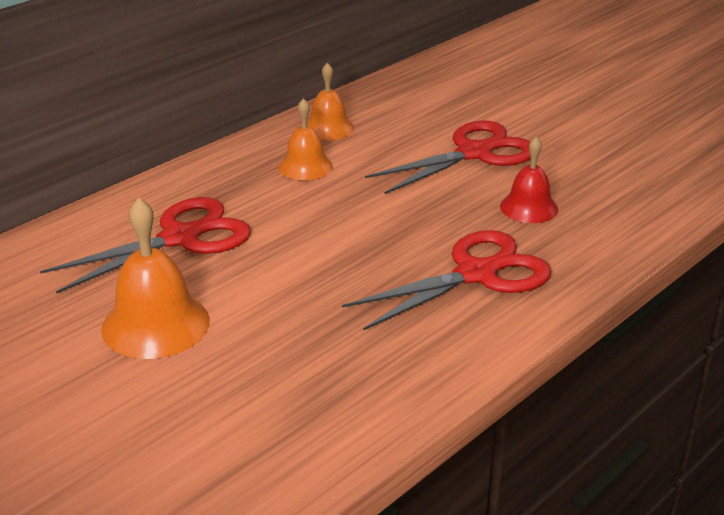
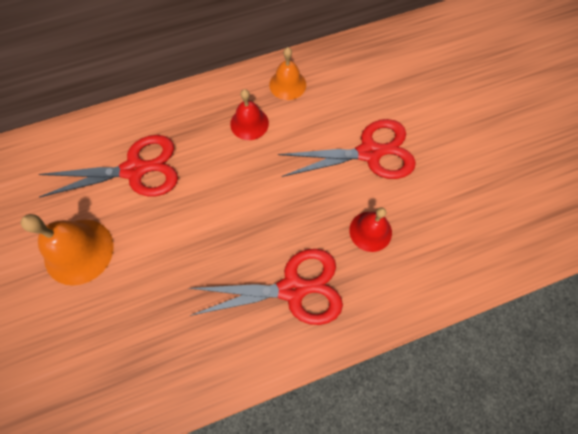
camera: 25 degrees right, 35 degrees up
(305, 166) = (249, 123): orange bell -> red bell

